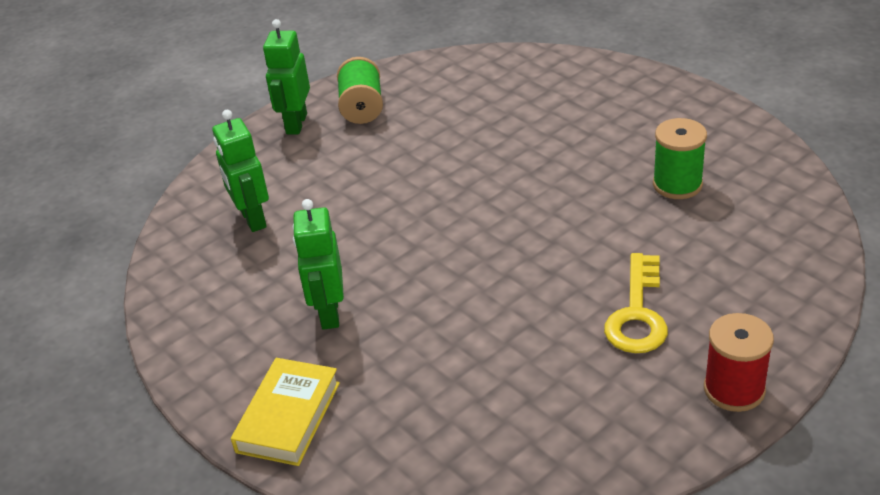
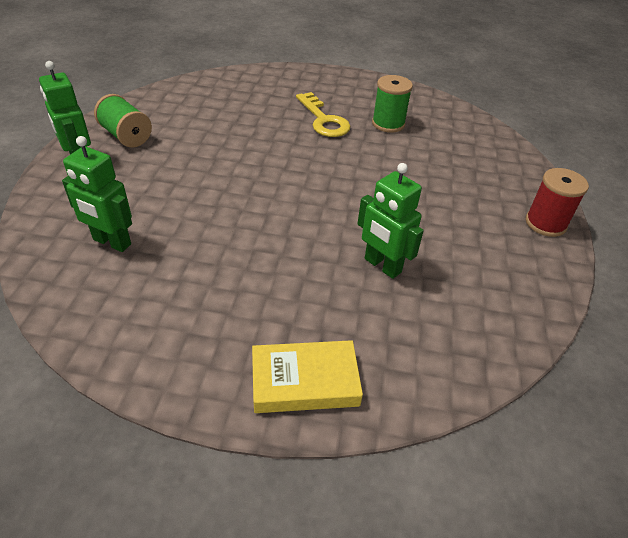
camera: 45 degrees left, 5 degrees up
(288, 417) = (305, 381): yellow book -> yellow book turned 75 degrees counterclockwise
(329, 313) = (252, 286): green robot -> green robot (382, 266)
(637, 313) = (450, 202): yellow key -> yellow key (323, 120)

